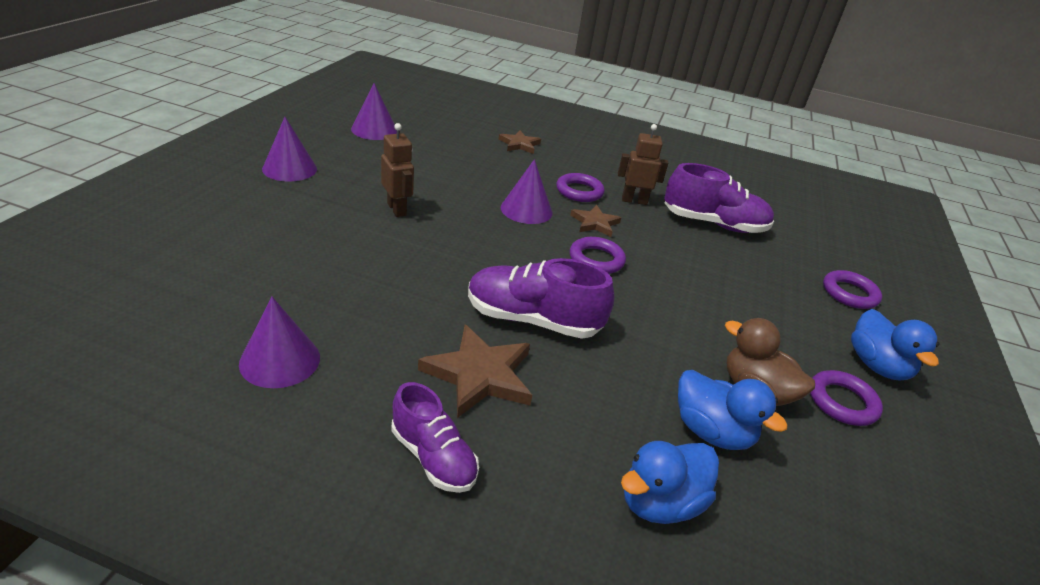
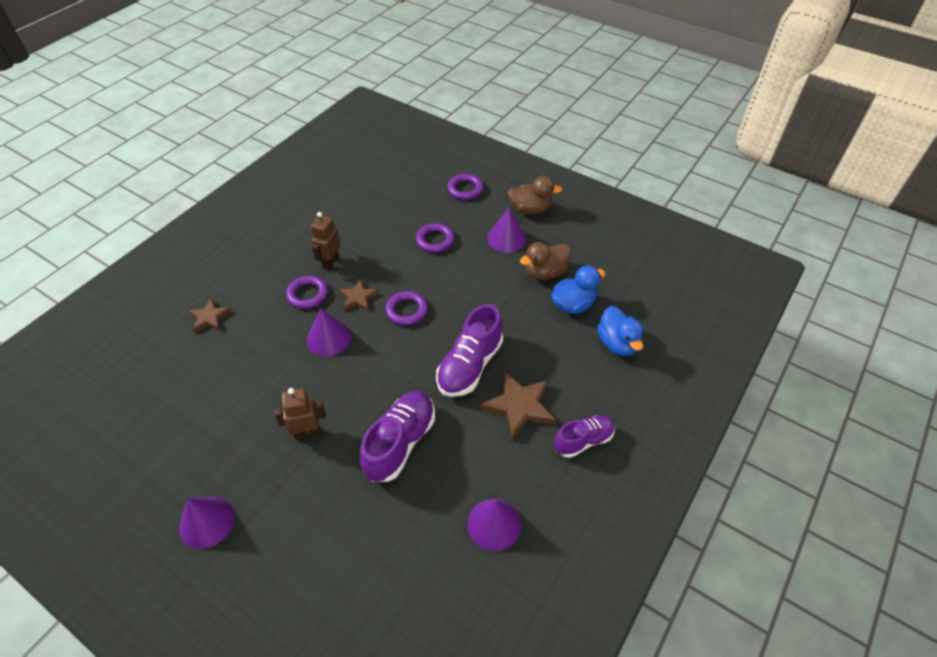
camera: 70 degrees left, 15 degrees up
(374, 130) = (138, 439): purple cone -> purple cone (506, 238)
(713, 224) = (374, 226): purple shoe -> purple shoe (400, 443)
(842, 402) = (556, 238): purple ring -> purple ring (435, 240)
(877, 366) = (530, 209): blue duck -> brown duck

